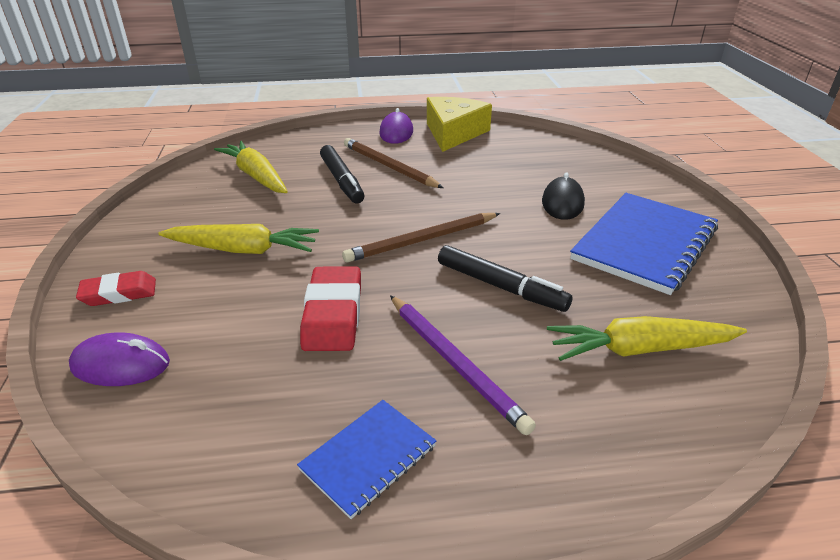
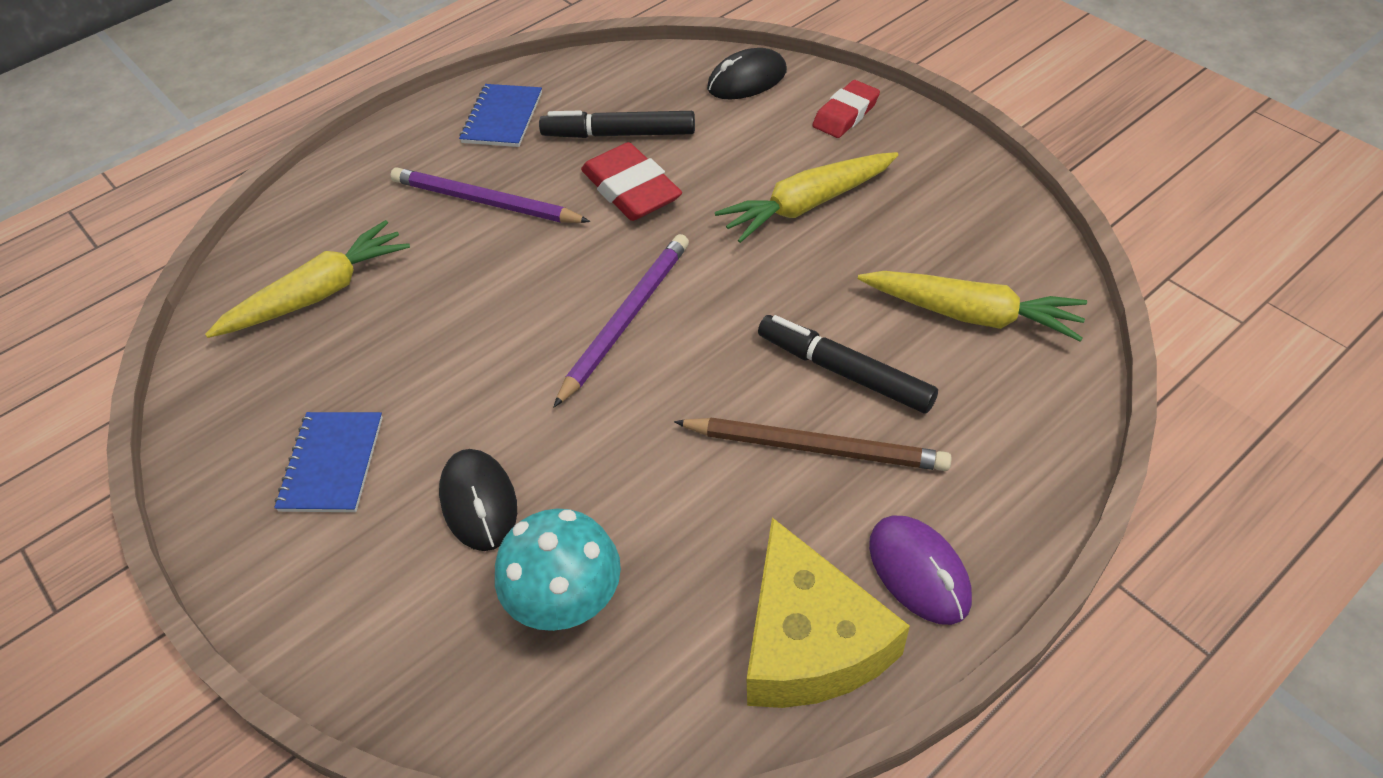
camera: 150 degrees right, 15 degrees up
(121, 365) = (747, 80): purple mouse -> black mouse
(422, 240) = (626, 319): brown pencil -> purple pencil
(500, 286) = (489, 299): black marker -> black marker (619, 134)
(539, 165) = (567, 604): none -> turquoise mushroom
(644, 244) = (332, 463): blue notebook -> blue notebook, size x0.53

